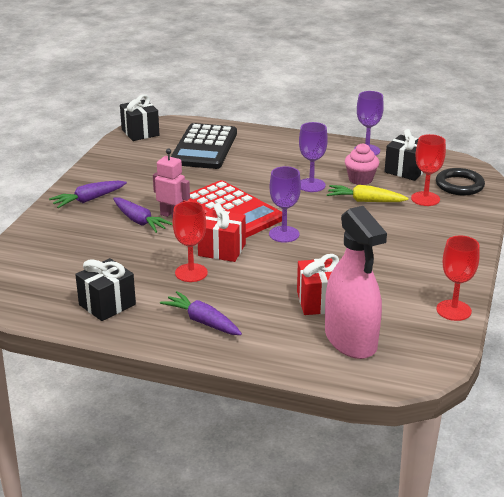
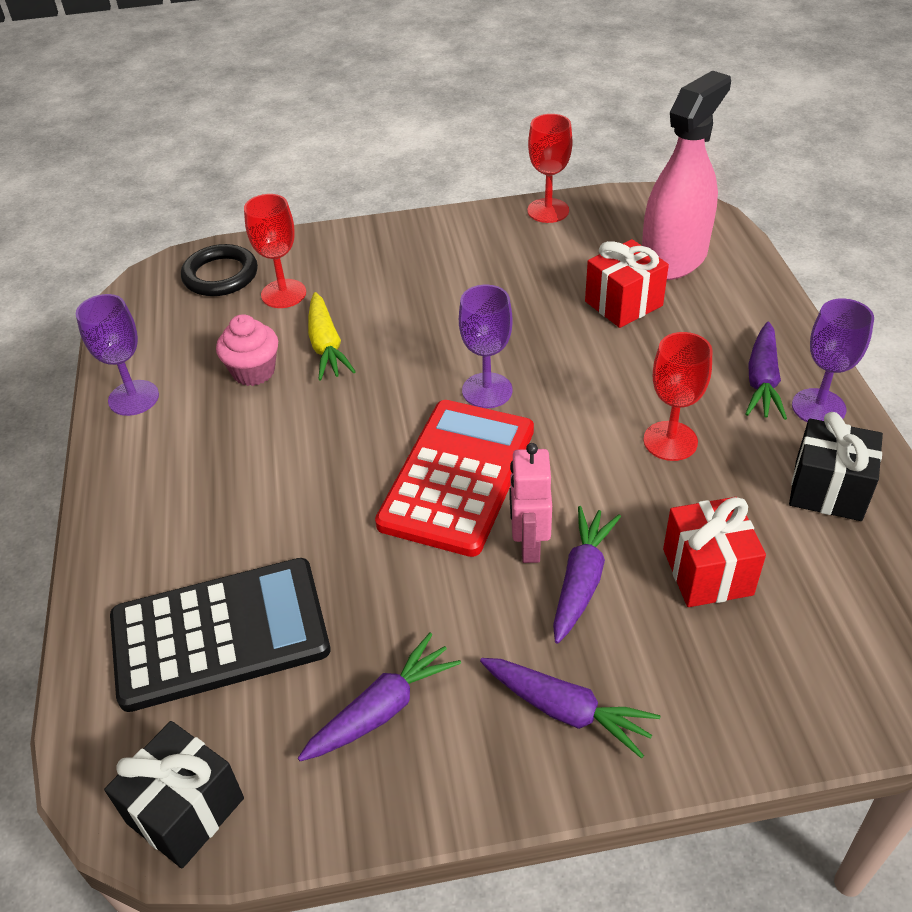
camera: 115 degrees left, 15 degrees up
(135, 168) = (382, 709): none -> purple carrot
(222, 250) = (583, 436): red gift -> red gift (707, 572)
(311, 185) = (307, 418): purple goblet -> purple goblet (818, 407)
(406, 170) = (195, 335): black gift -> none

